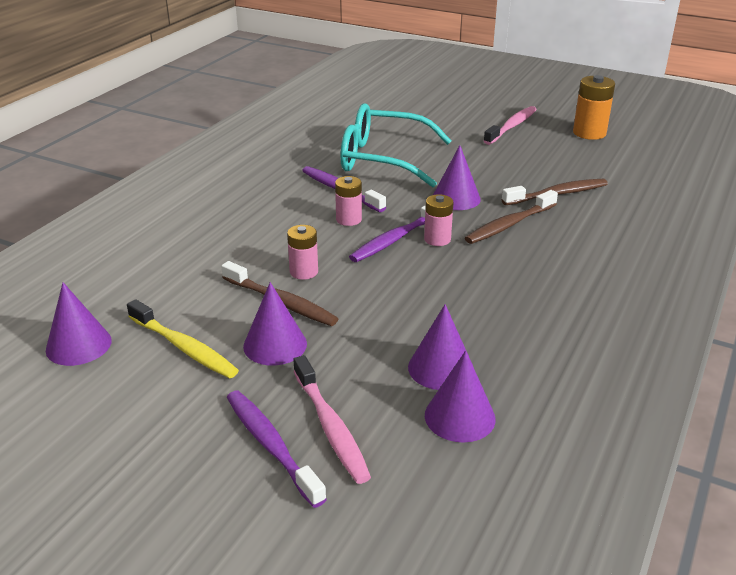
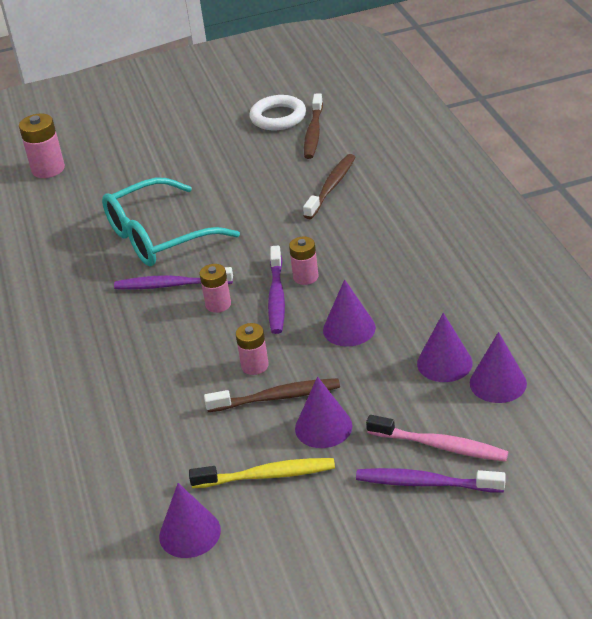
camera: 40 degrees left, 5 degrees up
(384, 90) = (48, 169): none -> pink battery
(456, 198) = (267, 235): purple cone -> purple cone (349, 328)
(510, 224) = (336, 232): brown toothbrush -> brown toothbrush (313, 132)
(511, 126) = (212, 145): pink toothbrush -> none
(589, 133) = (278, 117): orange battery -> white ring

